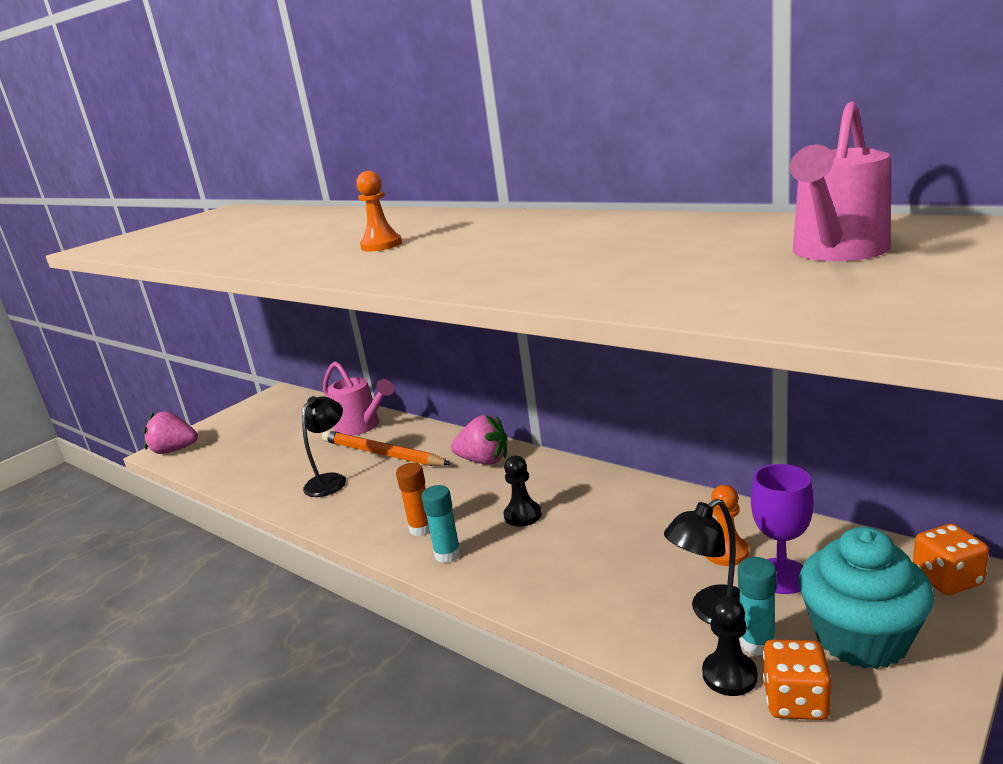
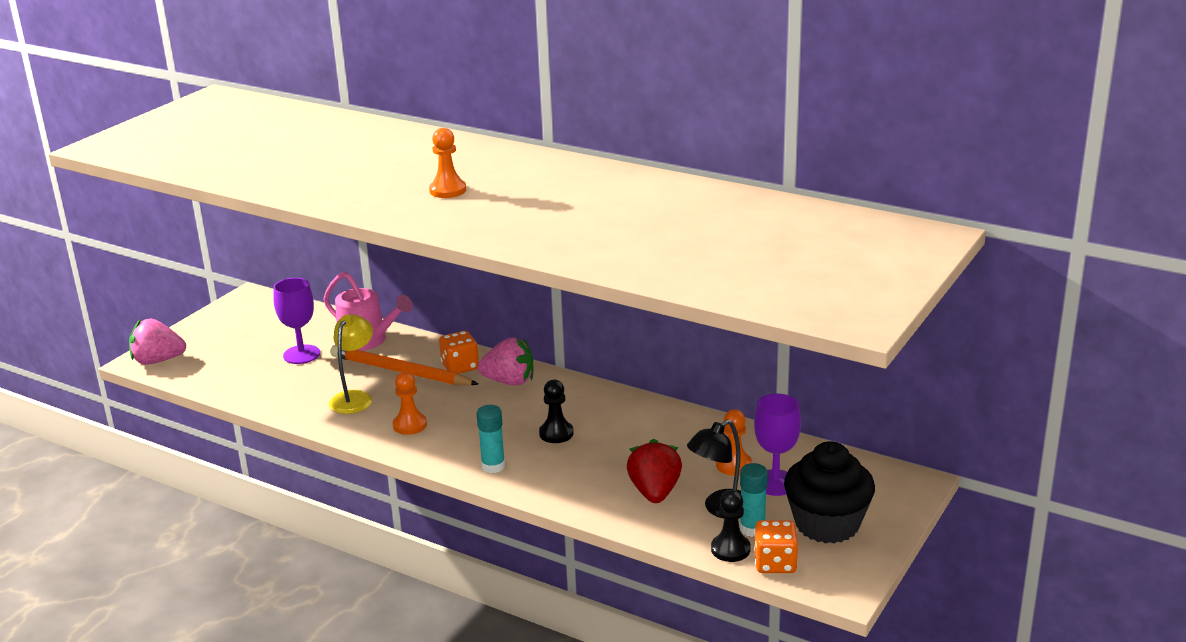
camera: 10 degrees left, 5 degrees up
(298, 441) = (301, 354): none -> purple goblet
(330, 480) = (355, 397): black lamp -> yellow lamp
(374, 508) = (410, 425): none -> orange pawn
(421, 528) = (462, 444): orange glue stick -> none
(629, 588) = (655, 492): none -> red strawberry
(836, 252) = (817, 248): pink watering can -> none
(861, 638) = (827, 524): turquoise cupcake -> black cupcake
(947, 579) = (897, 484): orange dice -> orange dice (460, 367)

